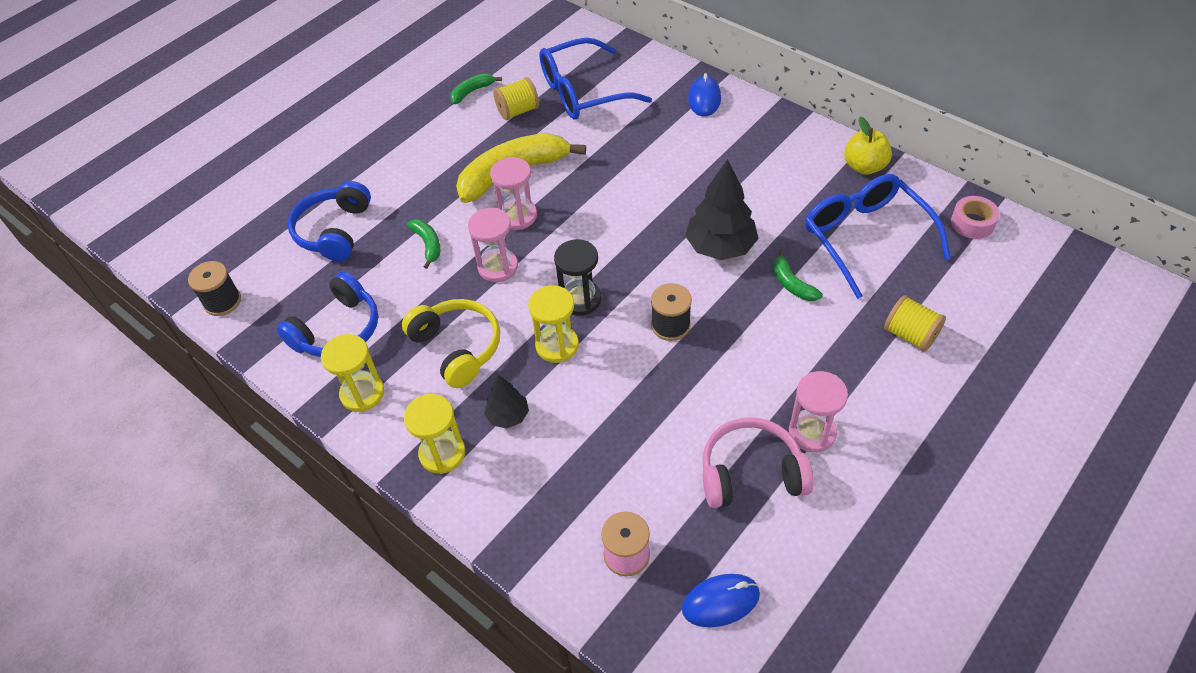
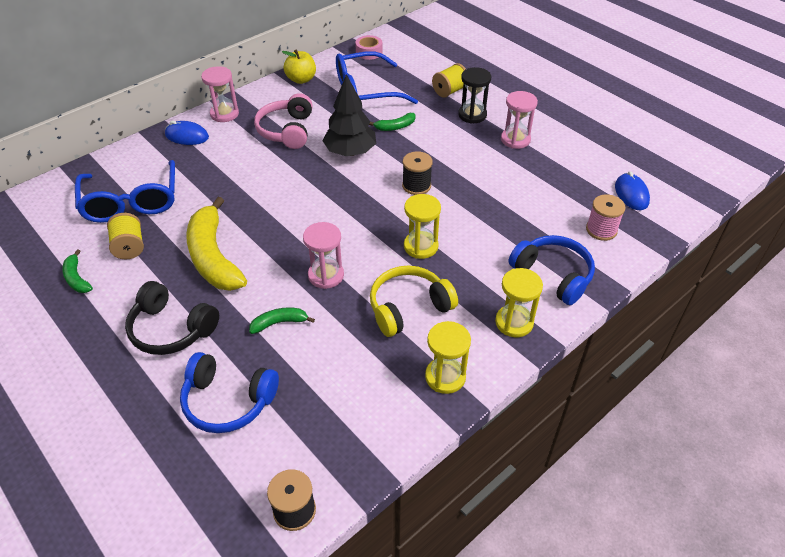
camera: 85 degrees left, 5 degrees down
(338, 330) = (365, 396): blue headphones -> blue headphones (553, 275)
(415, 171) = (171, 329): none -> black headphones
(508, 416) = (483, 280): black tree -> none
(518, 216) = (270, 258): pink hourglass -> pink hourglass (224, 114)
(580, 299) = (378, 229): black hourglass -> black hourglass (472, 115)
(751, 473) = (543, 168): pink headphones -> pink headphones (287, 130)

